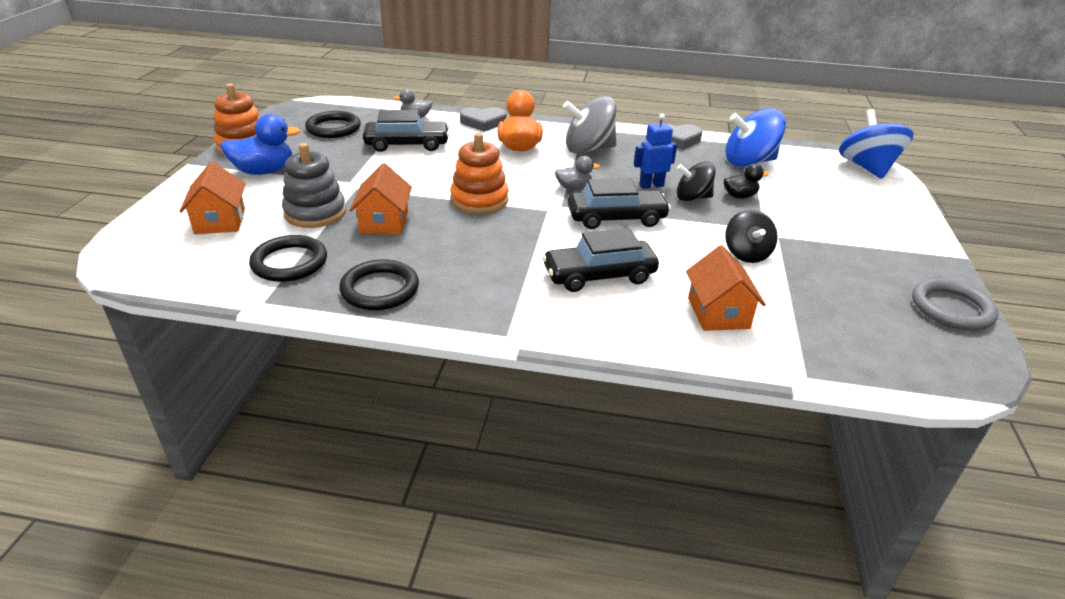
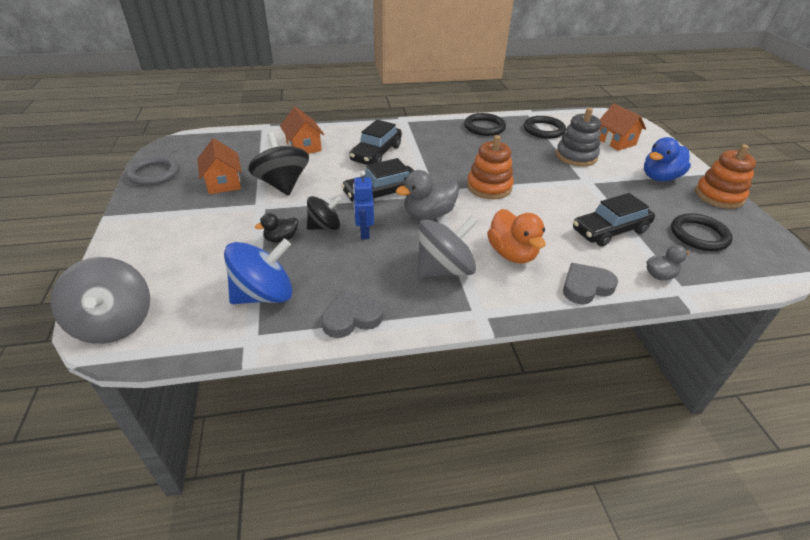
camera: 160 degrees right, 5 degrees up
(384, 222) = (529, 159): orange house -> orange house (223, 183)
(574, 188) = (428, 214): grey duck -> grey duck, size x1.72
(599, 275) = (376, 153): black car -> black car turned 150 degrees clockwise
(651, 185) = (364, 233): blue robot -> blue robot turned 120 degrees clockwise
(746, 254) = (282, 184): black spinning top -> black spinning top, size x1.56
(867, 168) = (114, 323): blue spinning top -> grey spinning top

